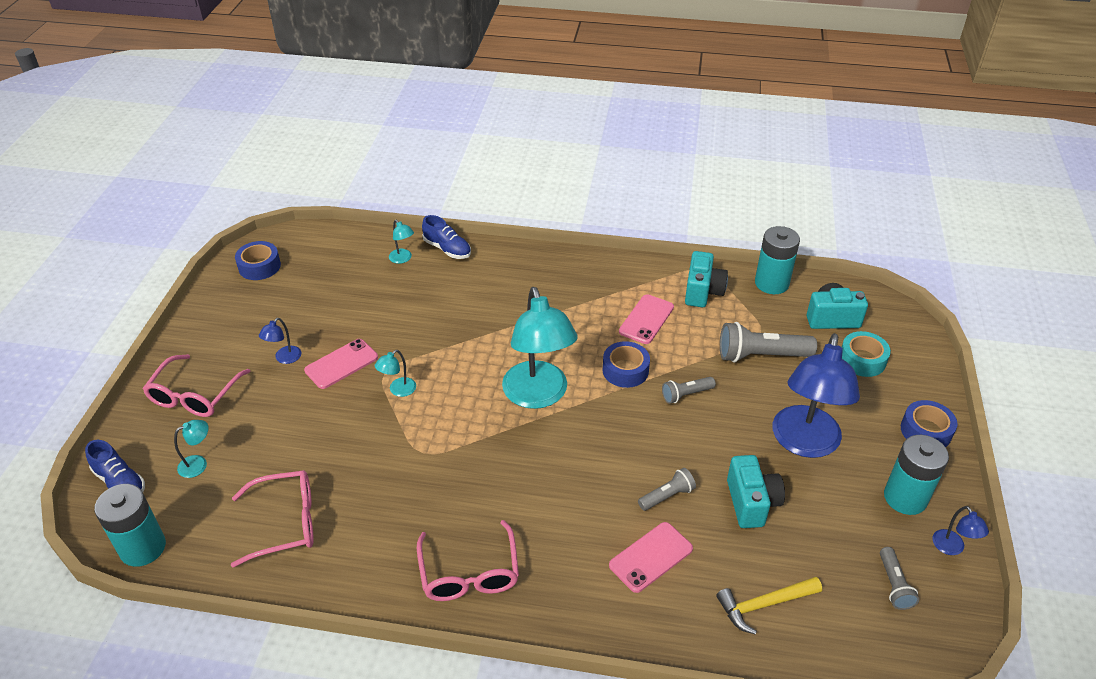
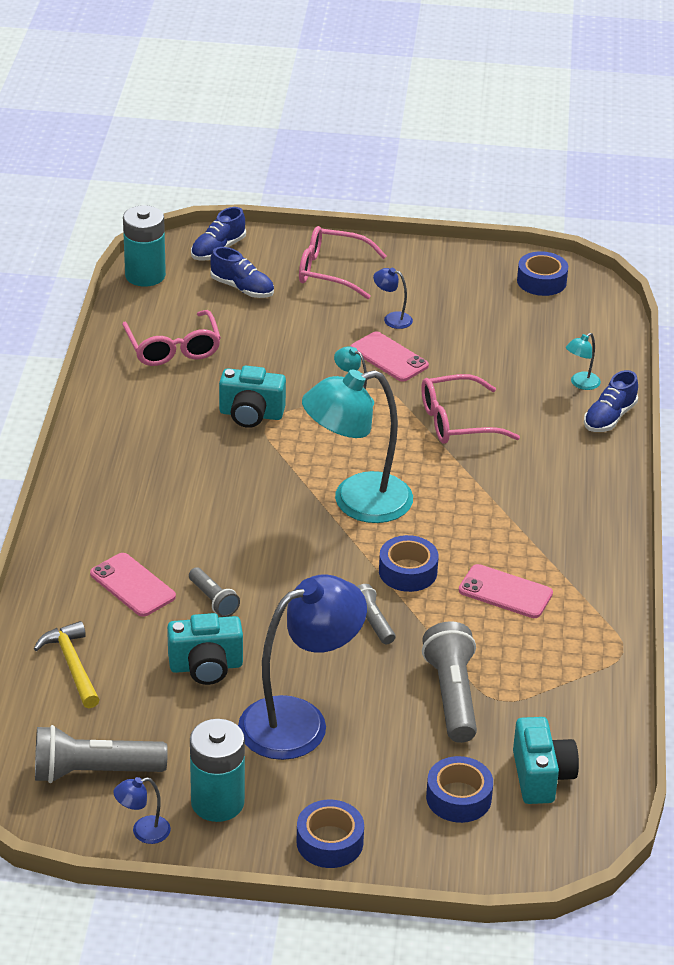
camera: 85 degrees right, 5 degrees down
(198, 464) = (242, 288): turquoise lamp -> blue shoe
(469, 573) = (115, 464): pink glasses -> pink glasses (457, 421)
(702, 292) = (573, 648): turquoise camera -> turquoise camera (251, 414)
(771, 283) = (607, 720): turquoise battery -> none
(804, 443) = (299, 721): blue lamp -> blue lamp turned 135 degrees clockwise
(862, 360) = (458, 798): turquoise tape -> blue tape
(894, 585) = (93, 772): grey flashlight -> grey flashlight, size x1.80

